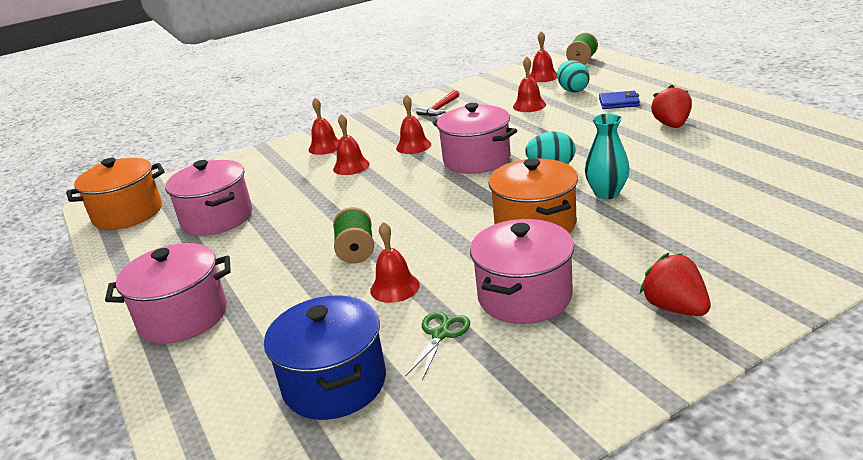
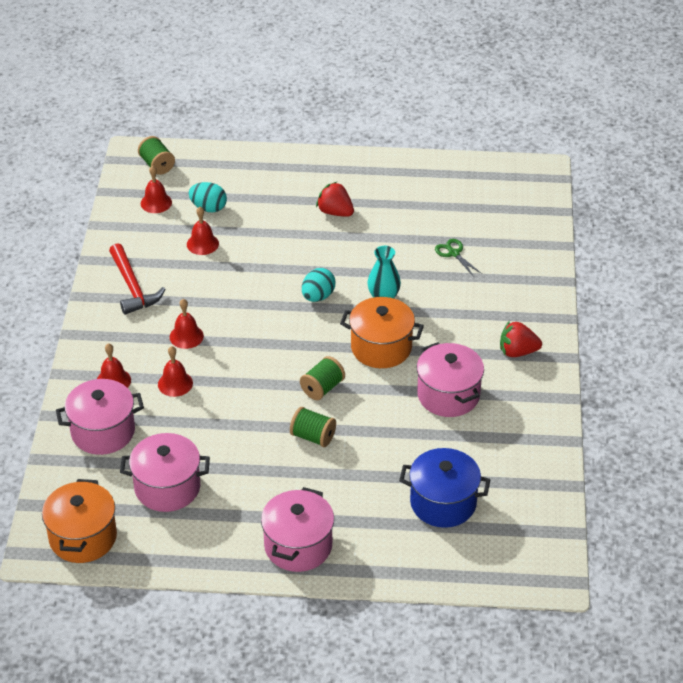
camera: 60 degrees left, 15 degrees up
(394, 287) = (378, 439): red bell -> none
(432, 224) = (322, 388): none -> green spool
(439, 109) = (133, 287): red hammer -> red hammer, size x1.62
(440, 334) = (445, 444): green scissors -> green scissors (453, 253)
(476, 160) = (258, 320): pink pot -> pink pot (103, 432)
(619, 102) = (265, 205): blue wallet -> none

